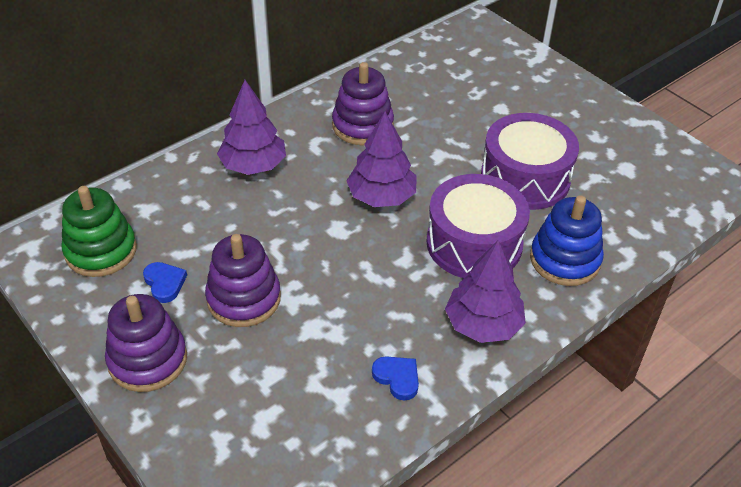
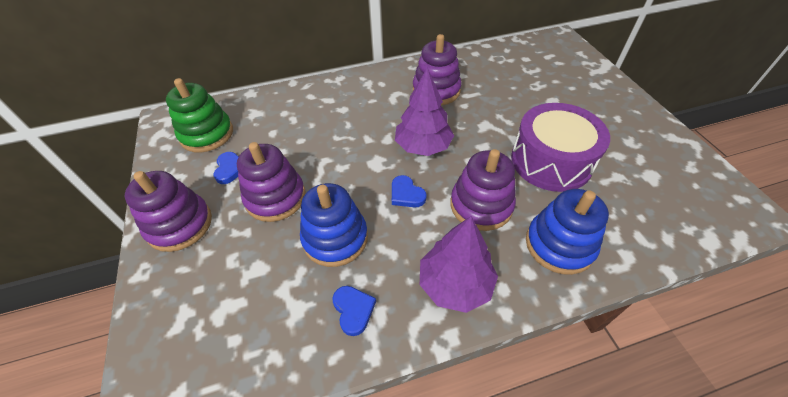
camera: 25 degrees right, 5 degrees up
(253, 165) = (342, 101): purple tree -> none
(339, 320) = (335, 238): none -> blue stacking toy
(391, 254) = (406, 194): none -> blue heart
(474, 243) = (481, 205): purple drum -> purple stacking toy

